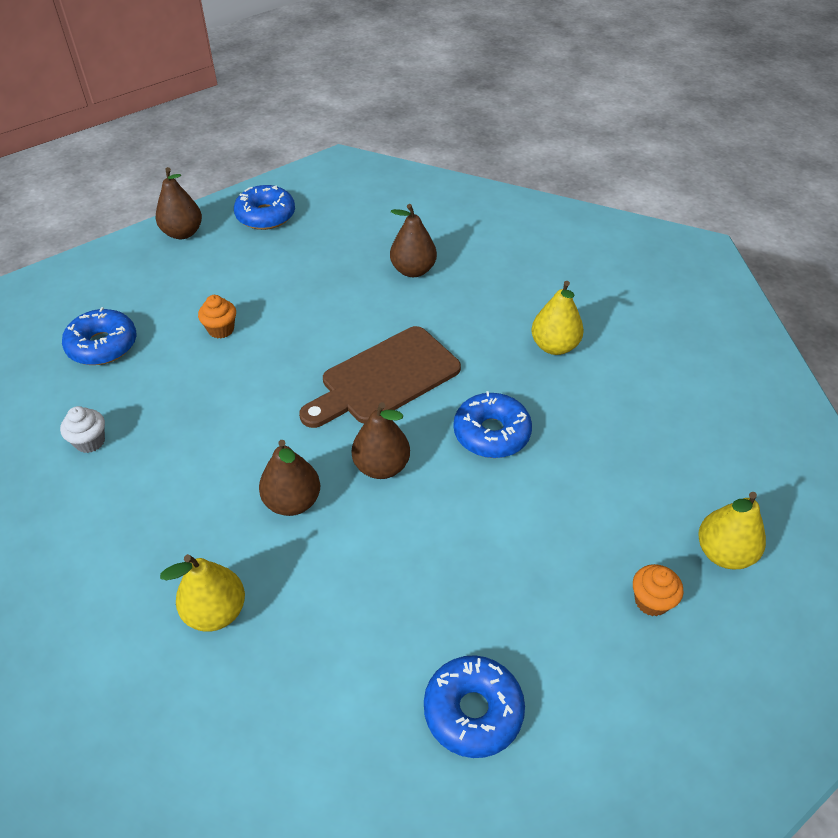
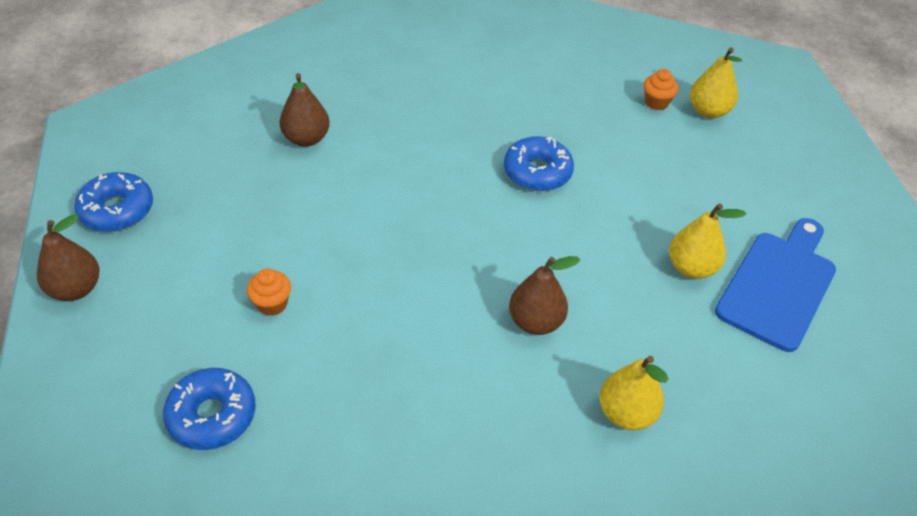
camera: 65 degrees left, 0 degrees up
(90, 442) = (358, 463): white cupcake -> none
(381, 466) = (531, 250): brown pear -> none
(385, 378) = (431, 210): brown cutting board -> none
(473, 711) = (778, 285): blue donut -> blue cutting board
(554, 346) = (469, 99): yellow pear -> yellow pear (691, 268)
(651, 601) = (730, 161): orange cupcake -> orange cupcake (656, 102)

